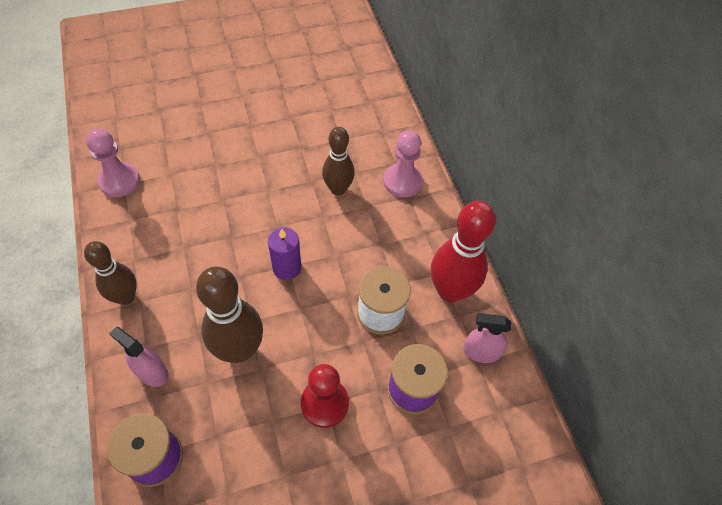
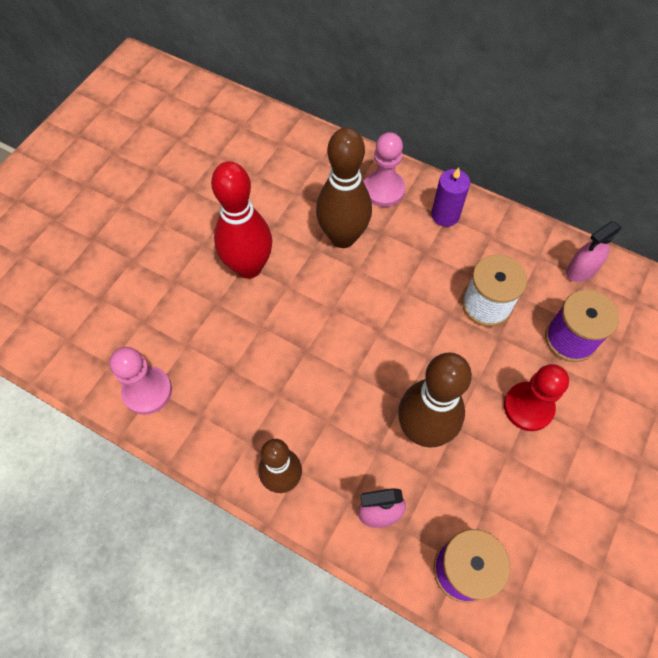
camera: 40 degrees left, 5 degrees up
(287, 268) = (380, 334): purple candle -> purple candle (445, 215)
(338, 189) = (343, 237): brown bowling pin -> brown bowling pin, size x1.52
(450, 291) = (513, 245): red bowling pin -> red bowling pin (249, 267)

